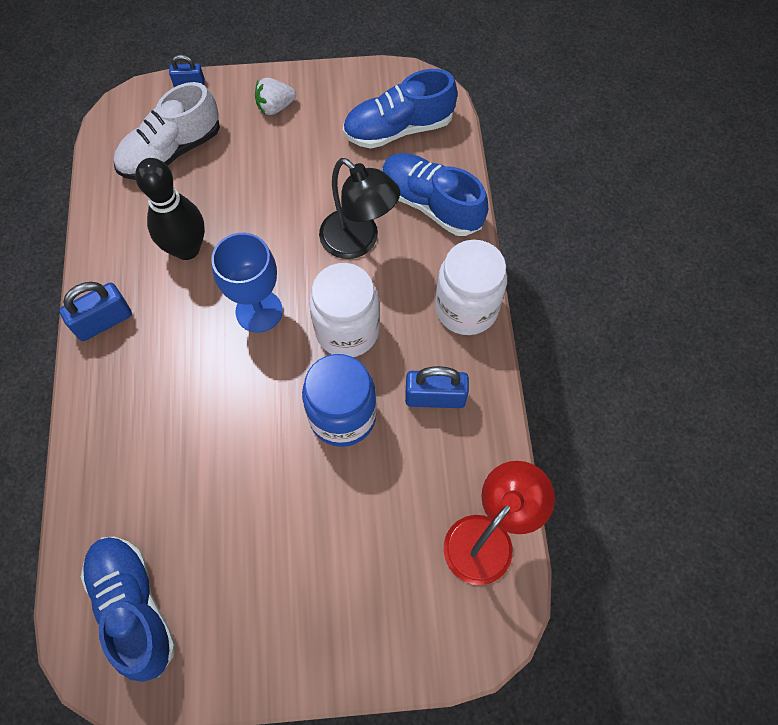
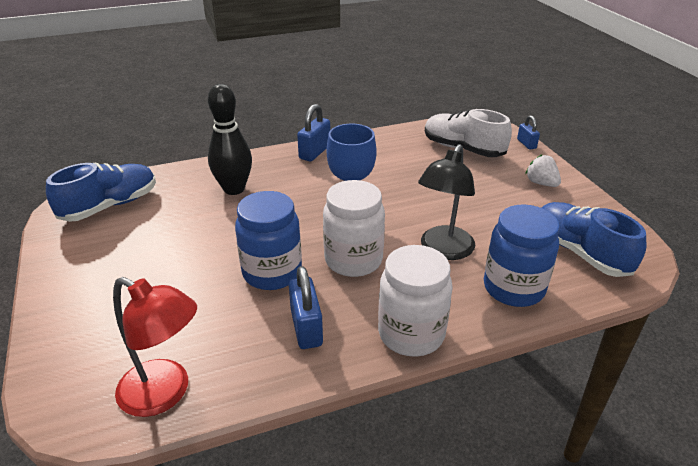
camera: 75 degrees right, 30 degrees down
(103, 321) = (315, 152): blue padlock -> blue padlock turned 75 degrees clockwise
(187, 249) = (387, 171): black bowling pin -> black bowling pin (234, 189)
(431, 204) = (513, 288): blue shoe -> blue jar

